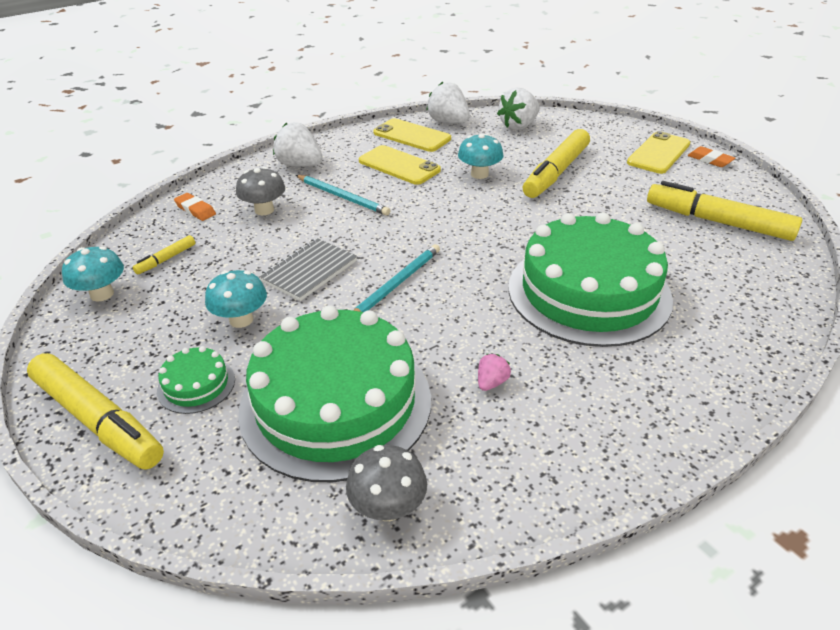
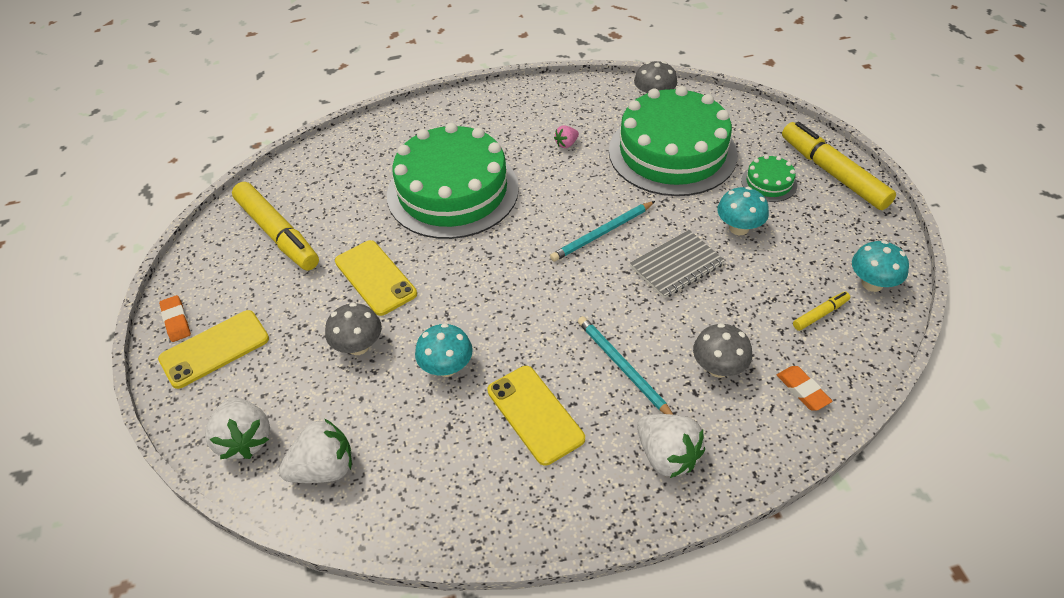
camera: 160 degrees left, 10 degrees up
(412, 136) = (488, 488): yellow phone -> yellow phone (375, 278)
(448, 122) = (415, 515): white strawberry -> white strawberry (245, 440)
(556, 172) = (358, 346): yellow marker -> grey mushroom

